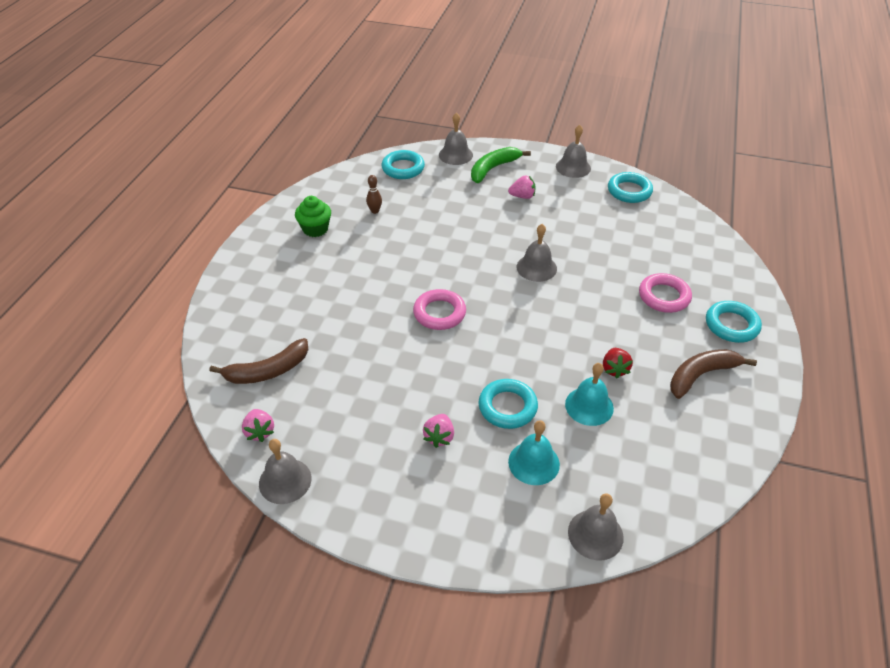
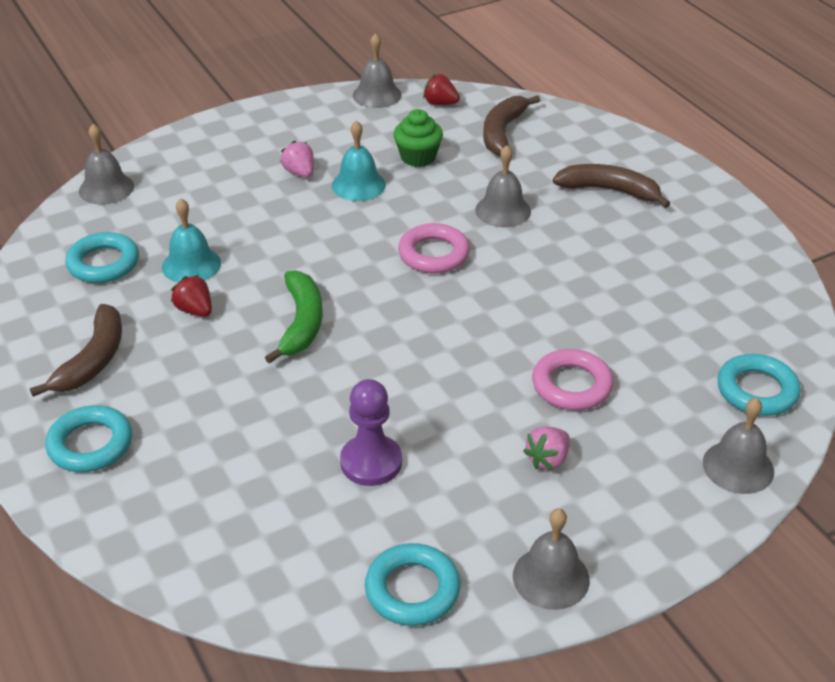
camera: 135 degrees right, 5 degrees down
(260, 432) = (440, 103): pink strawberry -> red strawberry
(289, 285) = (609, 191): none -> brown banana
(315, 229) = (693, 250): green cupcake -> green cupcake (418, 157)
(375, 211) = (677, 310): brown bowling pin -> none
(493, 169) = (653, 480): green banana -> green banana (301, 323)
(507, 407) = (267, 222): turquoise ring -> turquoise ring (103, 263)
(534, 463) = (200, 200): turquoise bell -> turquoise bell (358, 185)
(536, 267) = (398, 366): grey bell -> grey bell (503, 210)
(598, 237) = (371, 462): none -> purple pawn
(664, 296) = (206, 429): pink ring -> pink ring (572, 385)

